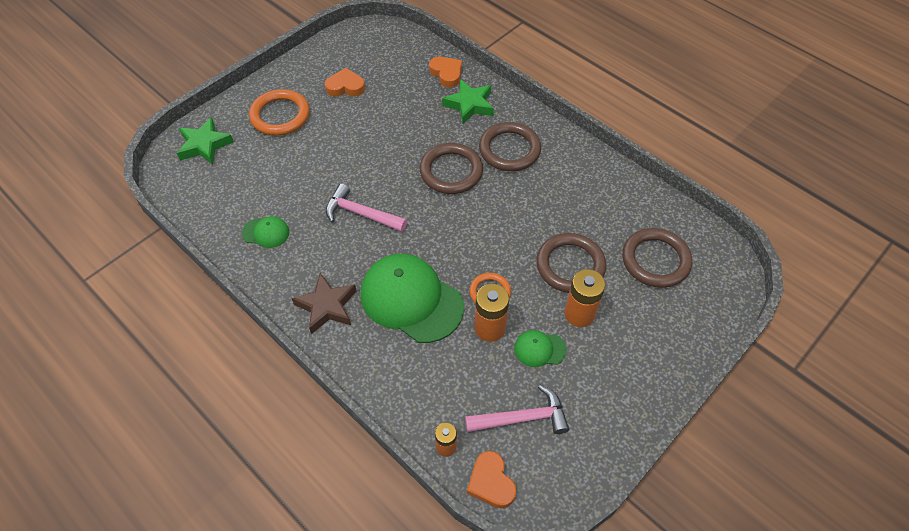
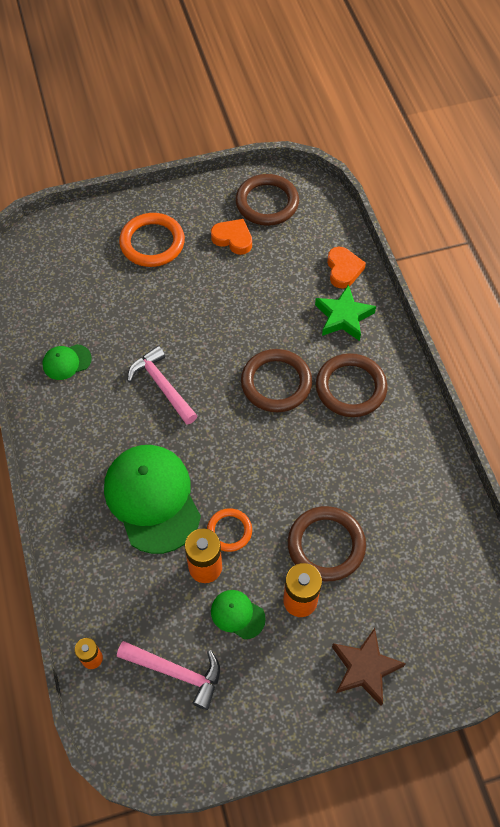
camera: 30 degrees right, 5 degrees up
(204, 145) = (66, 243): green star -> none
(266, 232) = (66, 362): green cap -> green cap turned 120 degrees clockwise
(326, 306) = (74, 464): brown star -> brown star (364, 668)
(491, 482) = (109, 715): orange heart -> none
(655, 260) = (417, 587): brown ring -> brown ring (267, 203)

